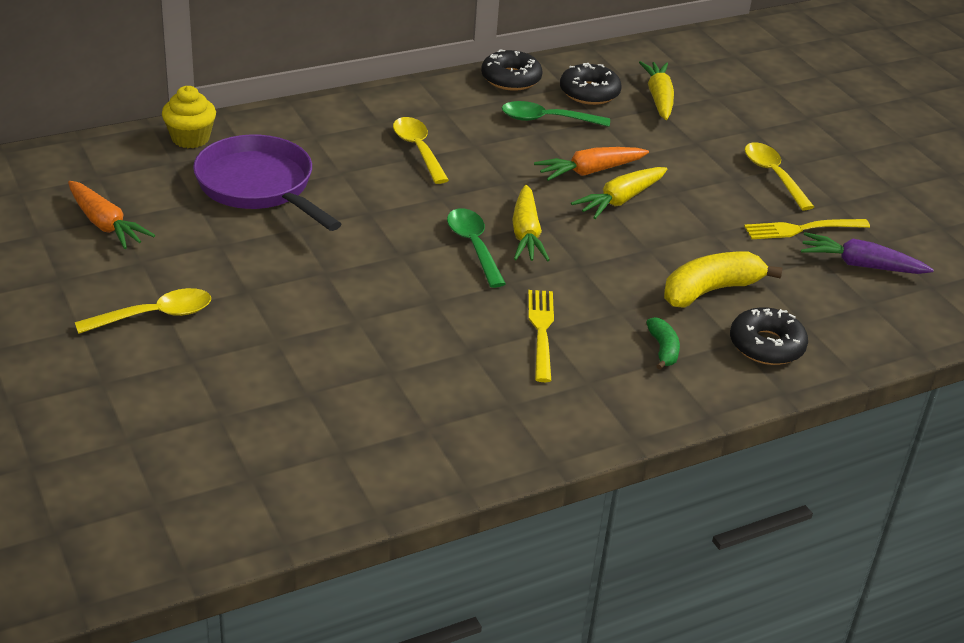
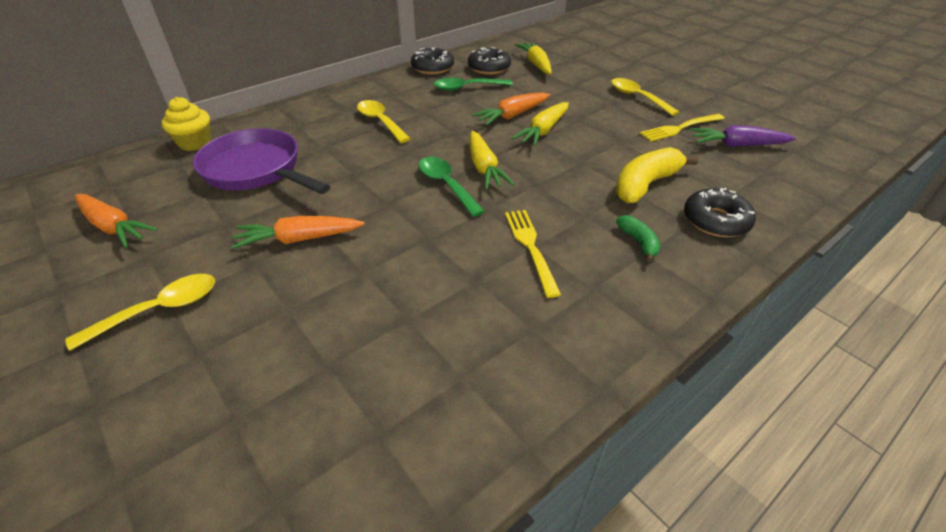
camera: 10 degrees left, 5 degrees up
(297, 275) = (299, 239): none -> orange carrot

